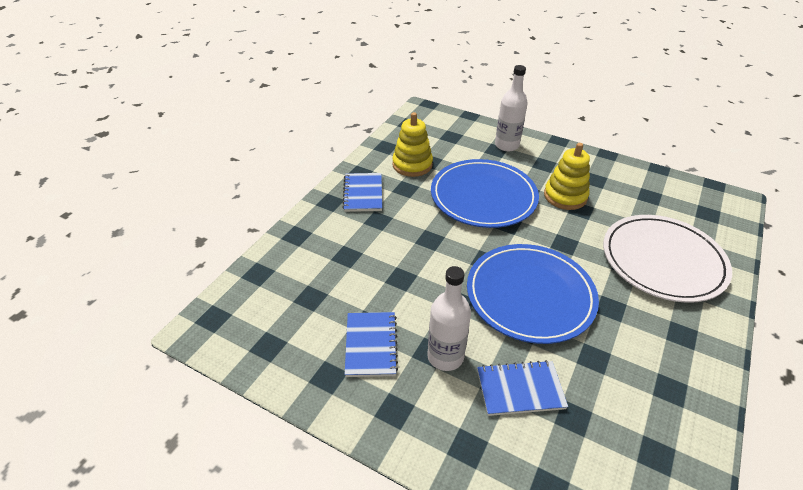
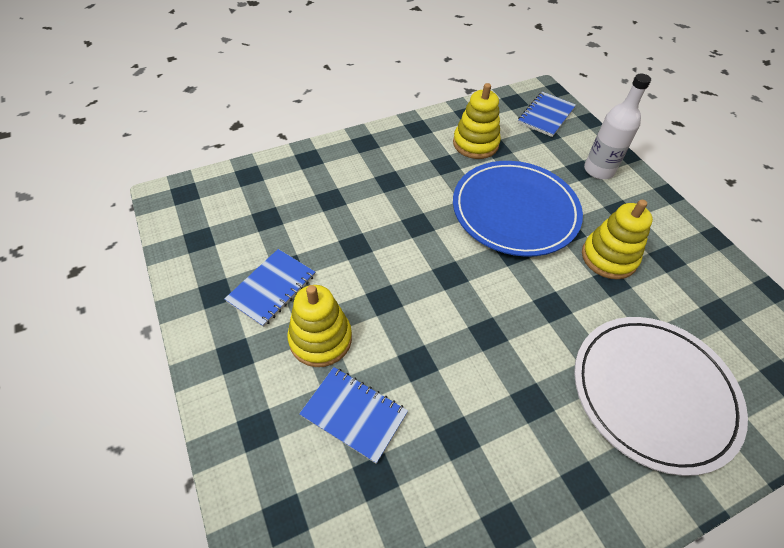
camera: 35 degrees right, 10 degrees up
(363, 193) = (401, 149): blue notebook -> blue notebook (546, 115)
(445, 356) = (320, 339): white bottle -> yellow stacking toy
(530, 295) = (458, 335): blue plate -> none

